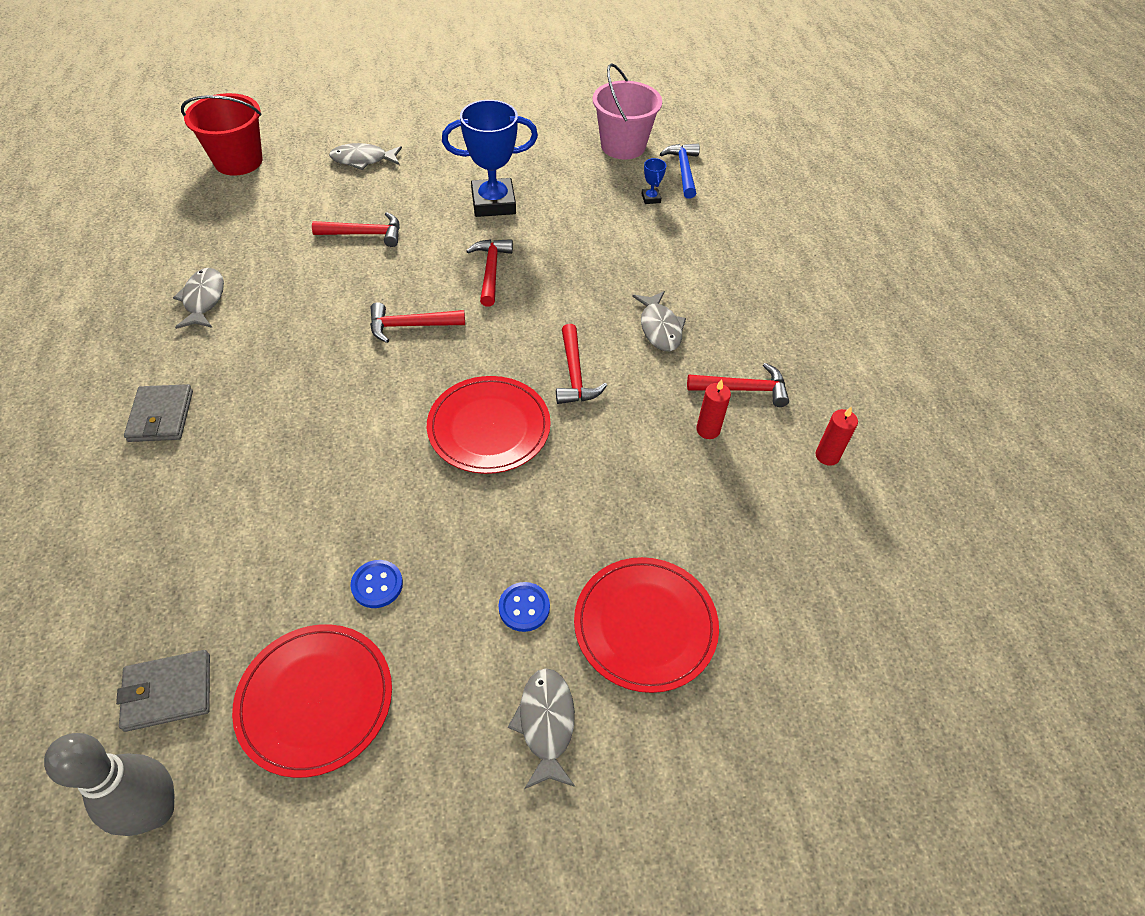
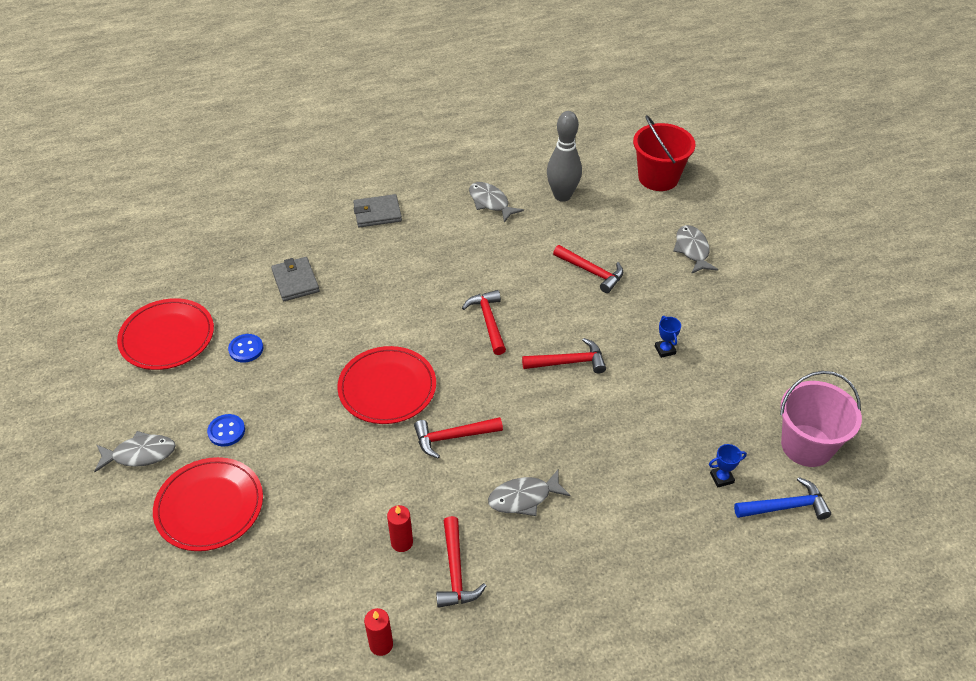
camera: 85 degrees right, 5 degrees down
(156, 810) = (110, 288): grey bowling pin -> grey bowling pin (562, 196)
(168, 692) = (177, 273): grey wallet -> grey wallet (295, 281)
(203, 299) = (490, 202): grey fish -> grey fish turned 120 degrees counterclockwise
(364, 234) = (591, 272): red hammer -> red hammer turned 45 degrees counterclockwise
(493, 203) = (665, 350): blue trophy -> blue trophy, size x0.41

